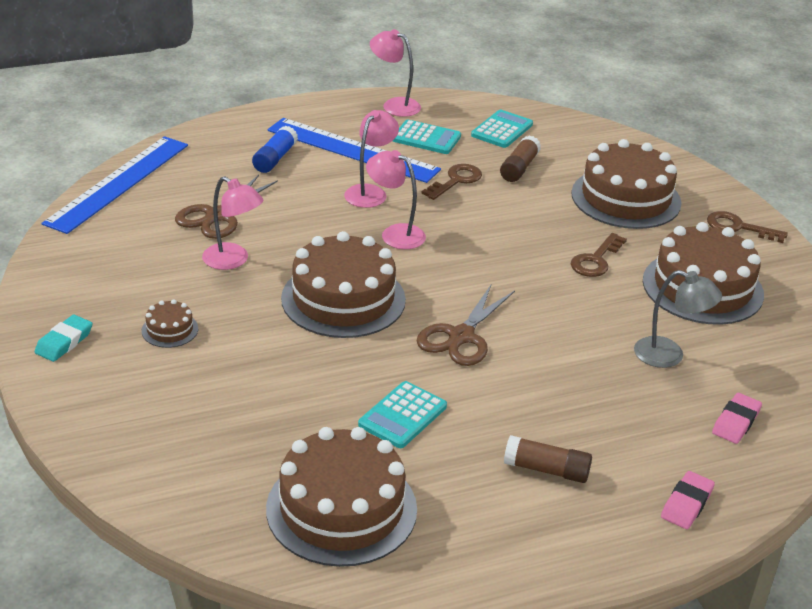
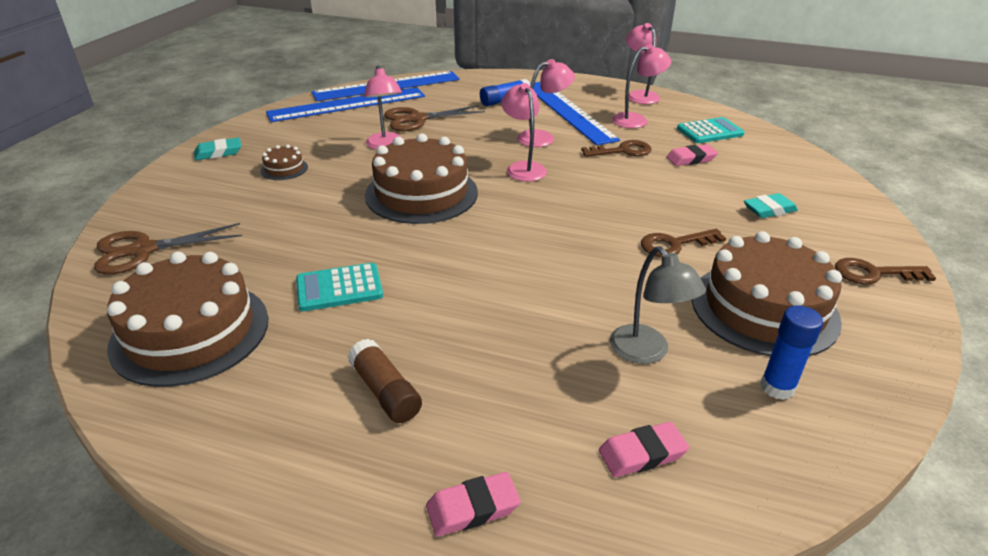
camera: 40 degrees right, 0 degrees up
(111, 225) = (347, 104): none -> blue ruler
(426, 138) = (636, 120): turquoise calculator -> pink lamp
(461, 337) = (470, 253): brown scissors -> brown scissors (143, 250)
(519, 168) = (691, 159): brown glue stick -> pink eraser
(626, 198) = (769, 210): brown cake -> turquoise eraser
(738, 227) = (874, 273): brown key -> brown key turned 60 degrees counterclockwise
(762, 341) = (777, 387): none -> blue glue stick

